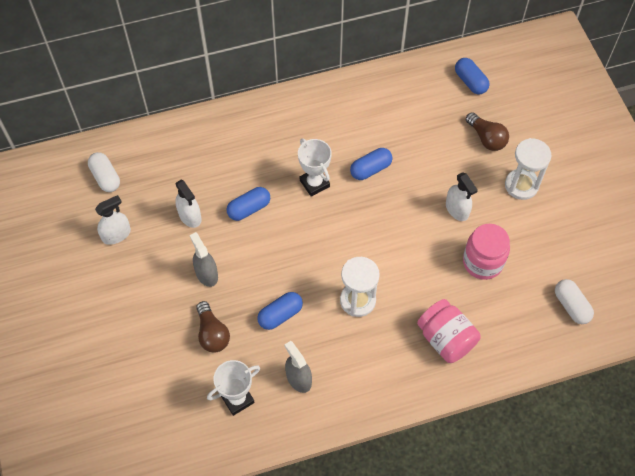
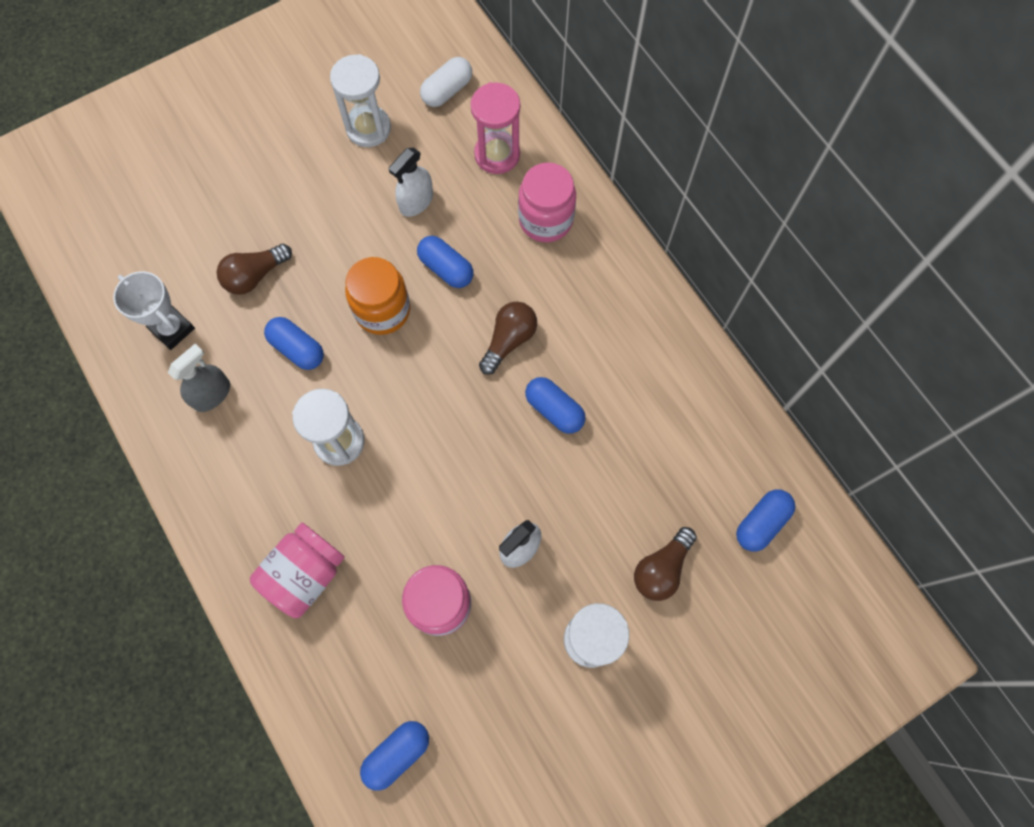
camera: 75 degrees right, 10 degrees up
(116, 234) = (368, 128): white spray bottle -> white hourglass
(171, 158) = (497, 155): none -> pink hourglass
(206, 274) = (337, 245): grey spray bottle -> none
(233, 141) = (545, 220): none -> pink jar
(268, 254) = (382, 310): none -> orange jar
(314, 183) = (509, 340): white trophy -> brown light bulb
(571, 306) = (397, 754): white capsule -> blue capsule

